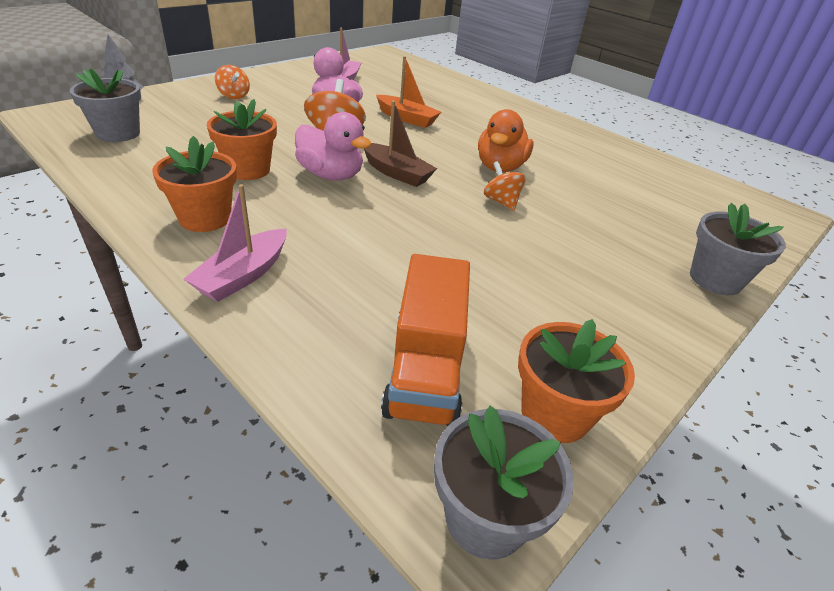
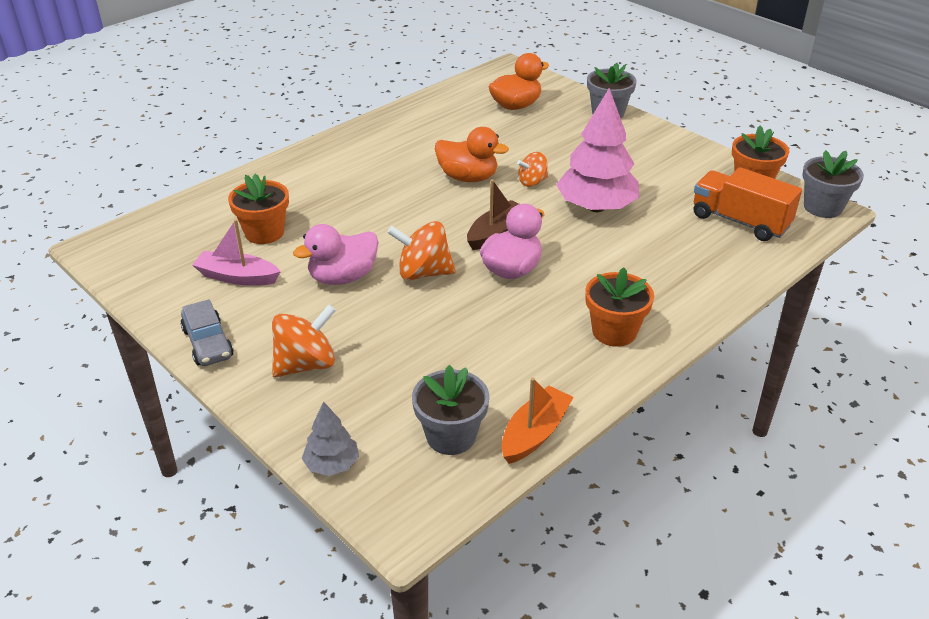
camera: 85 degrees left, 0 degrees up
(234, 96) = (306, 364): orange spinning top -> orange spinning top, size x1.62
(243, 275) = (684, 299): pink boat -> none
(248, 170) = (516, 321): orange flower pot -> orange flower pot (264, 233)
(272, 73) = (208, 343): none -> grey car
(406, 118) = (360, 227): orange boat -> orange boat (534, 433)
(425, 368) = (740, 221): orange truck -> orange truck turned 150 degrees counterclockwise
(452, 237) = (596, 207): none -> pink tree
(681, 208) = (516, 106): none -> orange duck

